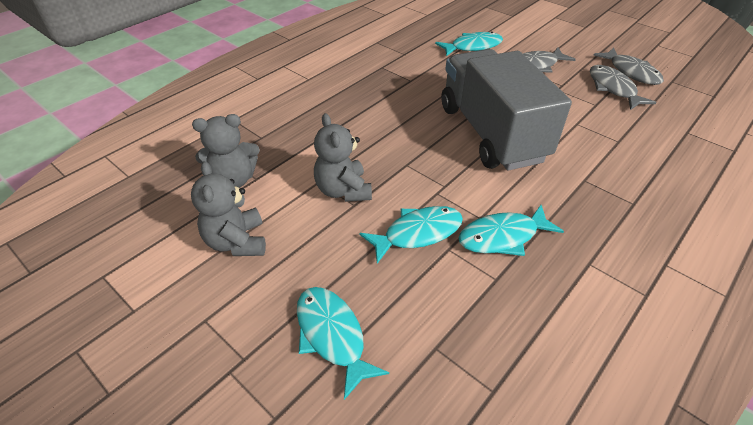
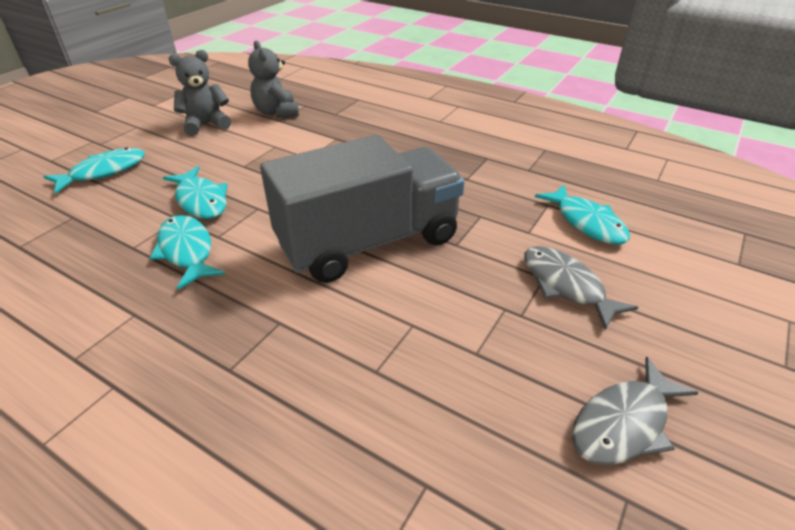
camera: 80 degrees right, 5 degrees down
(343, 190) = (262, 158): grey teddy bear -> none
(613, 88) = (541, 383): grey fish -> none

